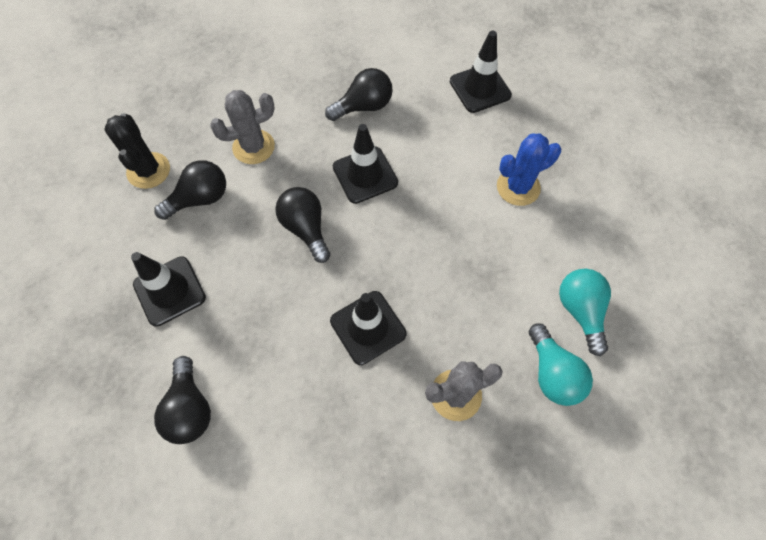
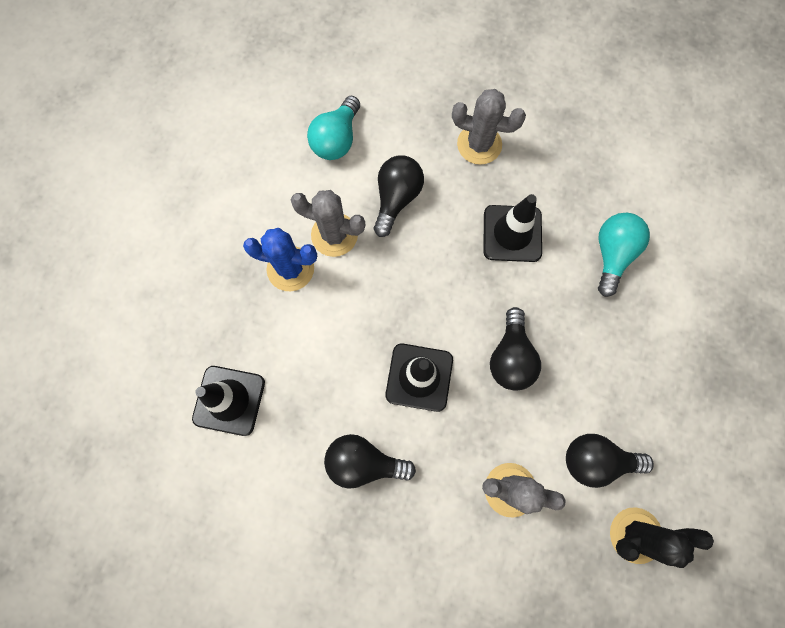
camera: 145 degrees left, 10 degrees up
(148, 170) = (635, 535): black cactus -> black cactus turned 60 degrees clockwise
(169, 291) = (667, 376): black traffic cone -> none
(190, 408) = (690, 261): black light bulb -> black light bulb (396, 198)
(509, 231) = (334, 235): none -> grey cactus
(552, 373) = (397, 114): turquoise light bulb -> turquoise light bulb (612, 254)

